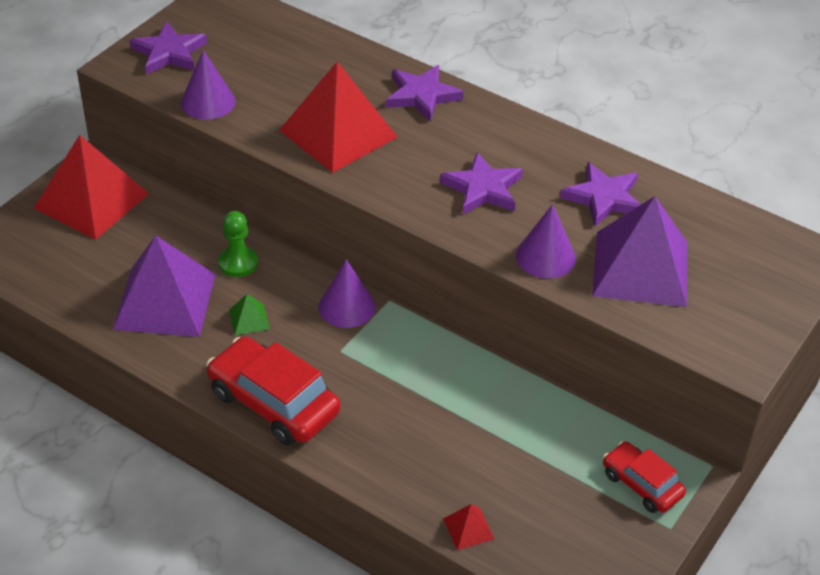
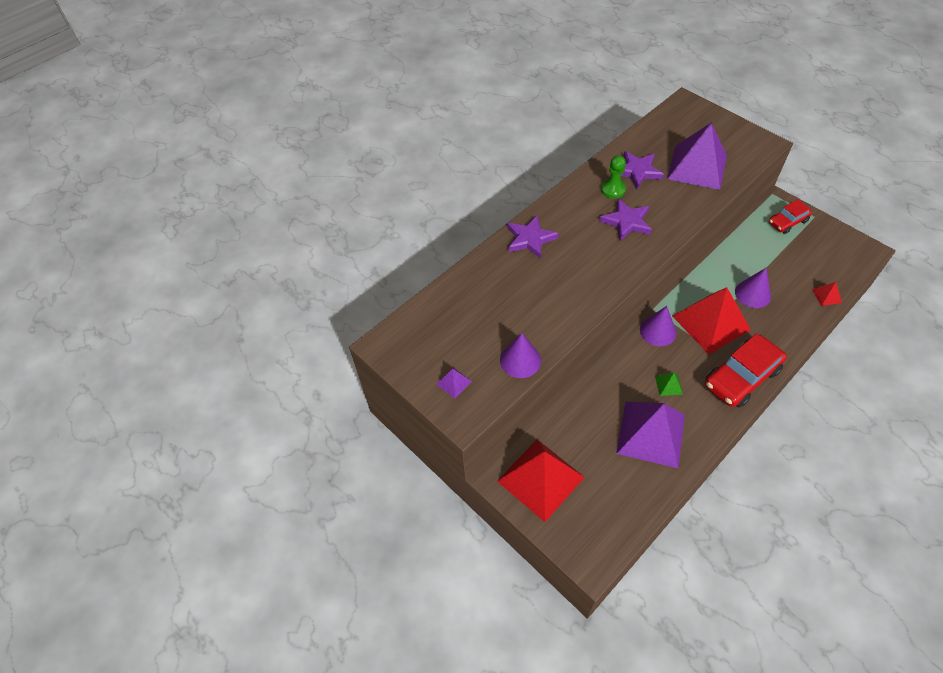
camera: 75 degrees left, 10 degrees up
(169, 53) = (453, 382): purple star -> purple pyramid
(238, 263) = (615, 387): green pawn -> green pawn (613, 189)
(338, 133) = (565, 287): red pyramid -> red pyramid (711, 322)
(545, 257) = (688, 203): purple cone -> purple cone (752, 294)

